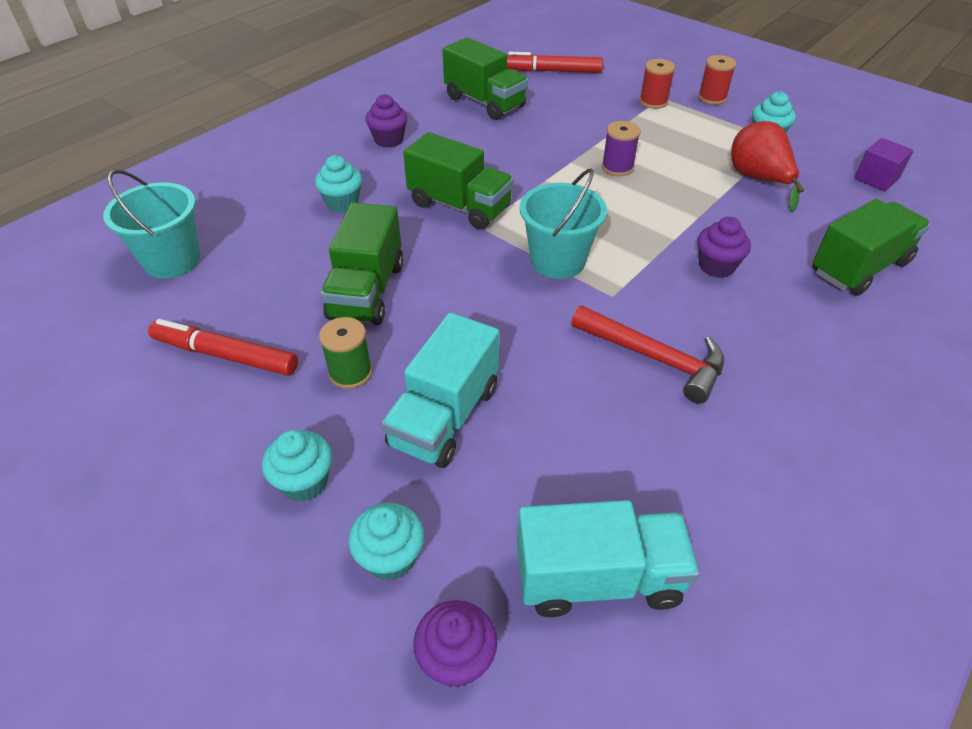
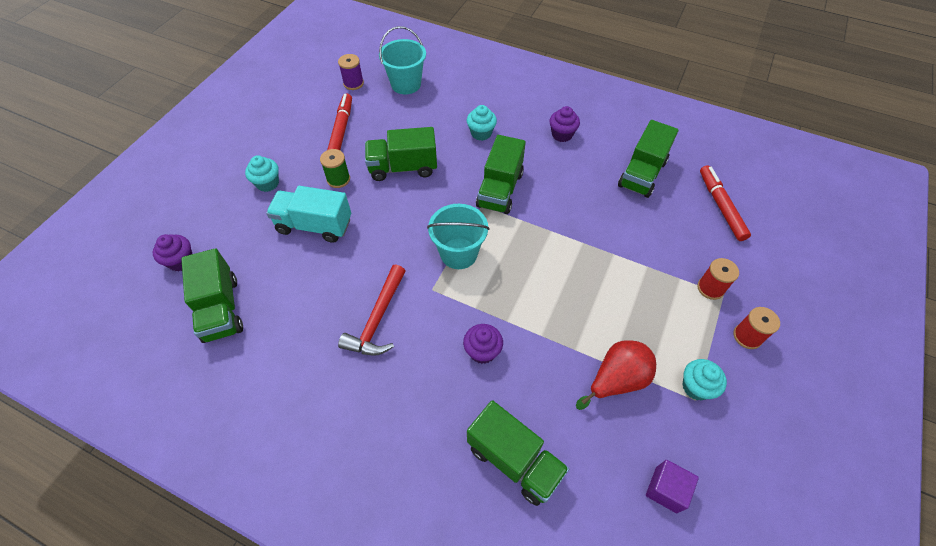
camera: 75 degrees right, 10 degrees up
(390, 557) = (229, 225): turquoise cupcake -> none
(598, 578) = (221, 309): turquoise truck -> green truck
(617, 167) = (588, 273): purple spool -> purple spool (353, 83)

